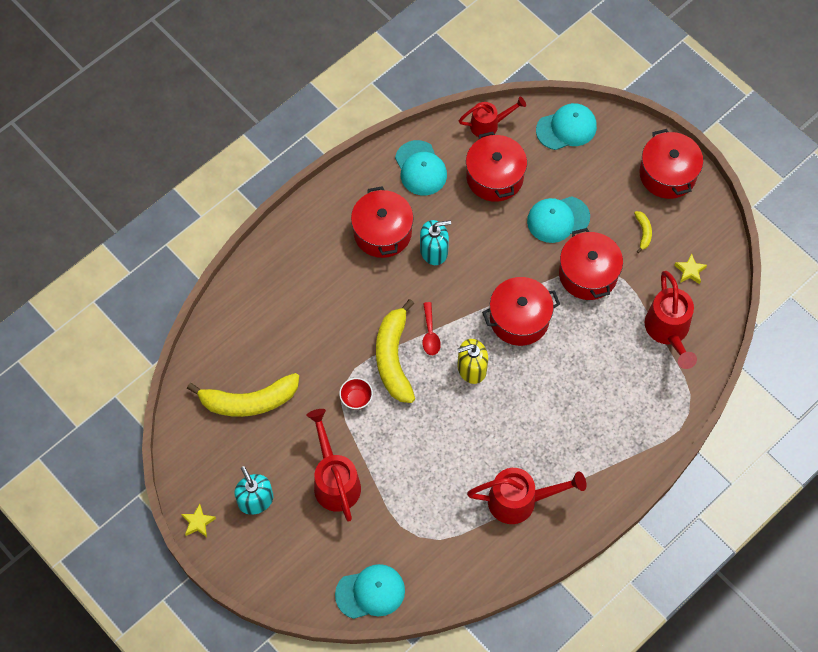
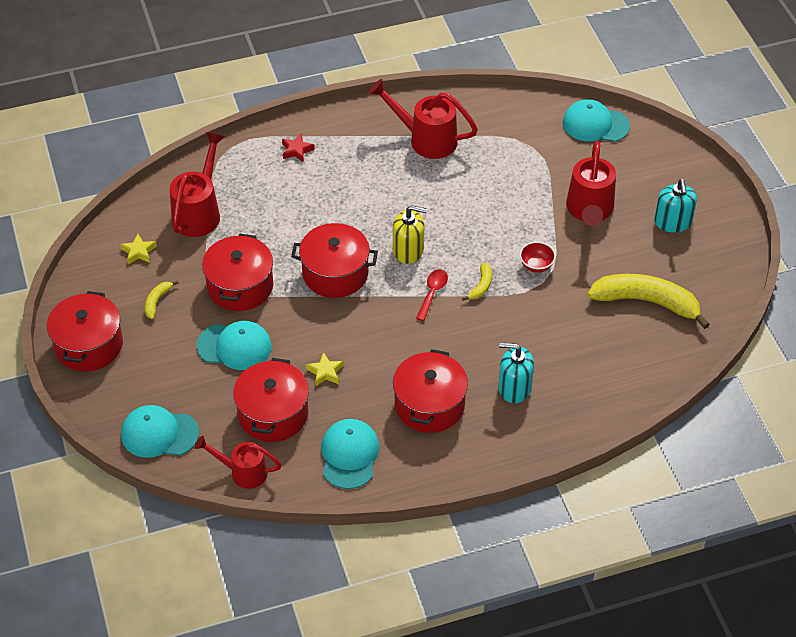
camera: 155 degrees left, 15 degrees down
(198, 522) = (735, 224): yellow star -> yellow star (325, 372)
(393, 358) = (481, 286): yellow banana -> yellow banana, size x0.43
(434, 251) = (384, 366): turquoise soap dispenser -> turquoise soap dispenser (514, 388)
(628, 435) = (297, 150): none -> red star

